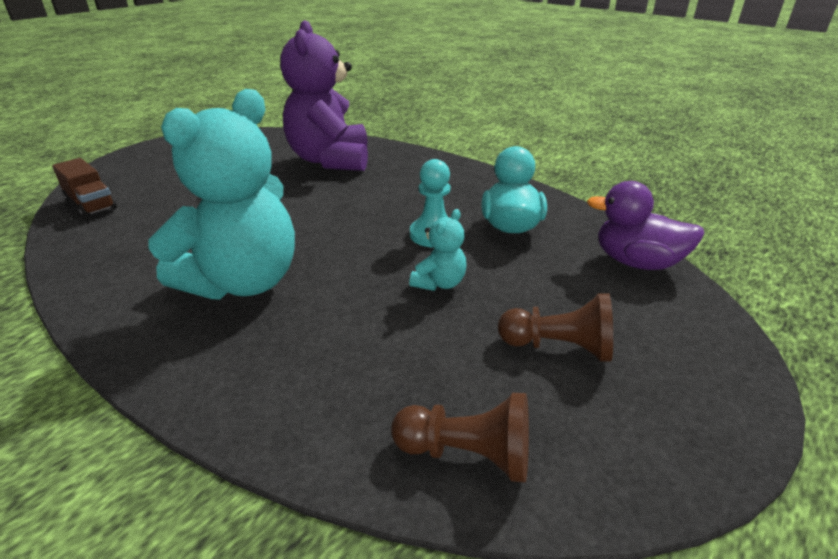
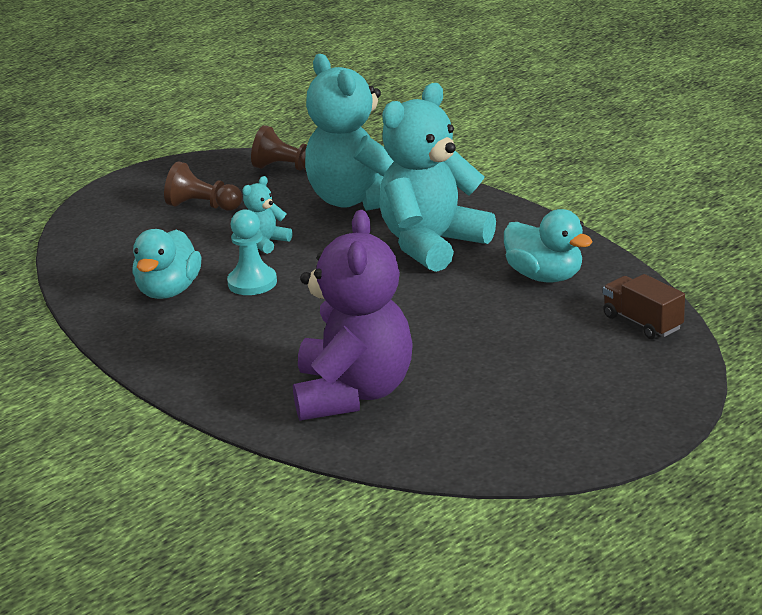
camera: 170 degrees left, 5 degrees down
(141, 244) = (545, 276): none -> turquoise duck
(332, 362) = (357, 200): none -> turquoise teddy bear
(636, 262) = (85, 256): purple duck -> none

